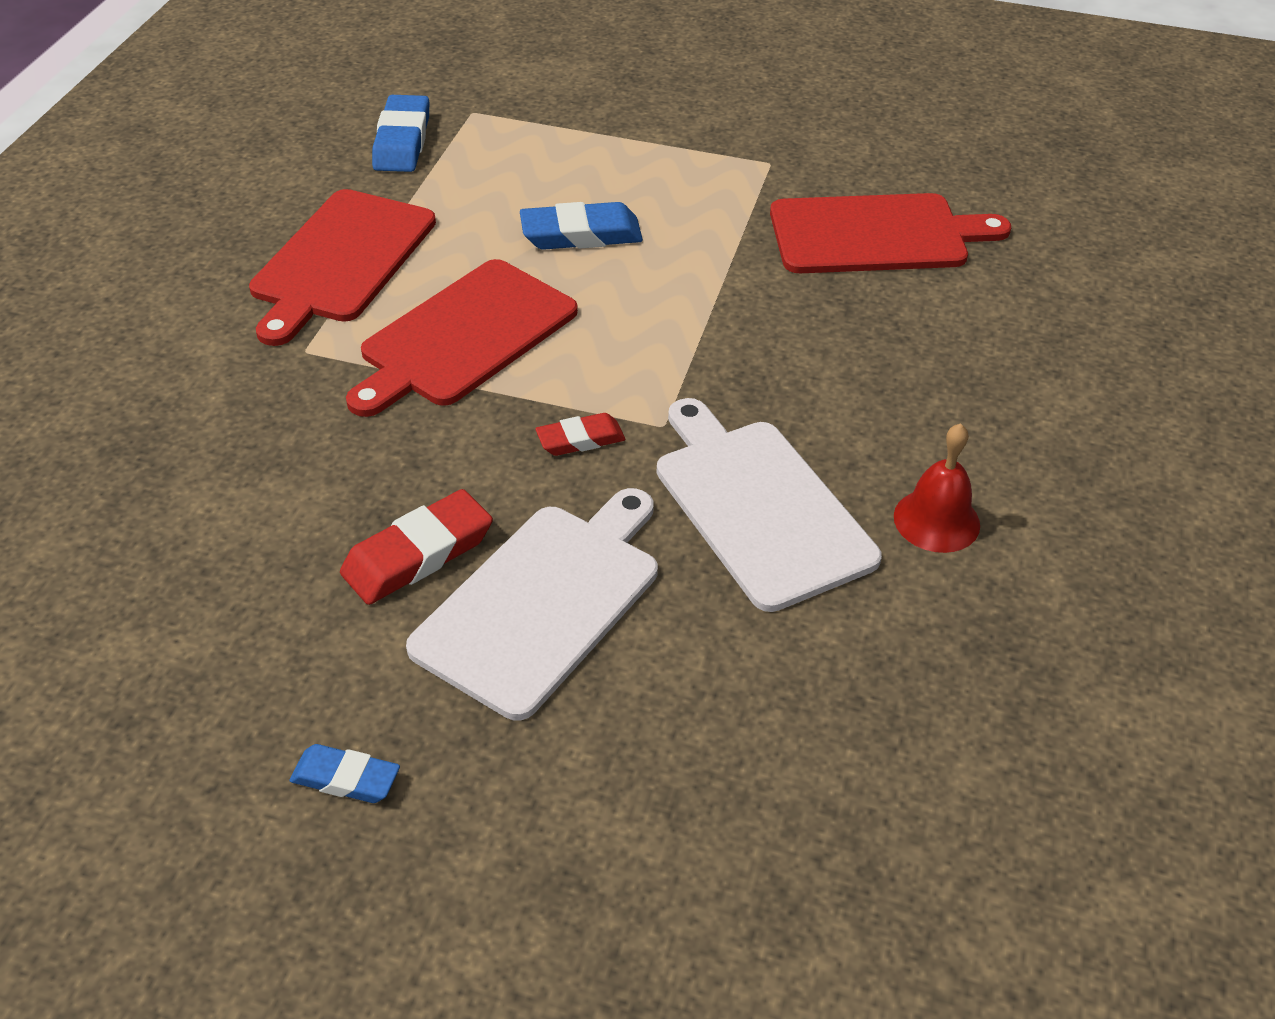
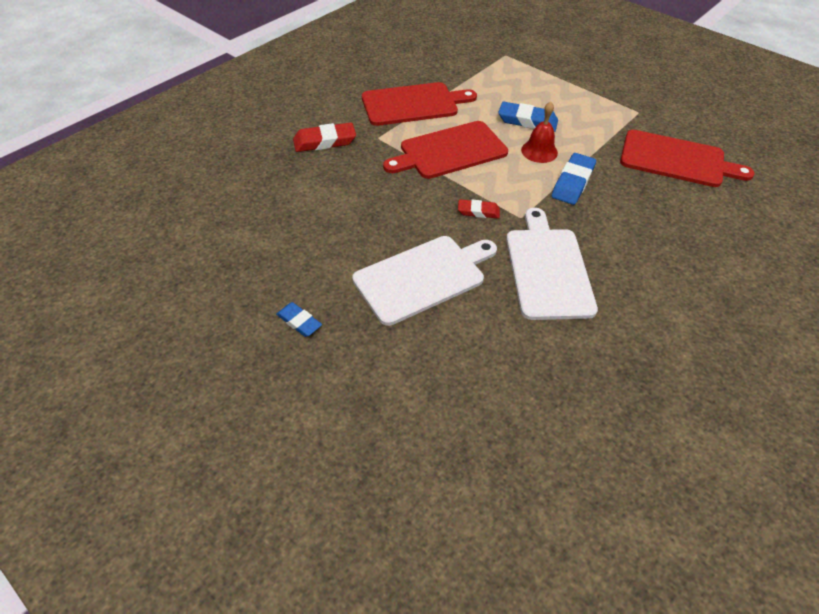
camera: 25 degrees right, 5 degrees up
(341, 261) = (413, 104): red cutting board -> red cutting board turned 150 degrees counterclockwise
(402, 141) = (467, 60): blue eraser -> blue eraser (572, 182)
(418, 554) = (379, 238): red eraser -> red eraser (325, 141)
(936, 520) = (636, 305): red bell -> red bell (539, 151)

